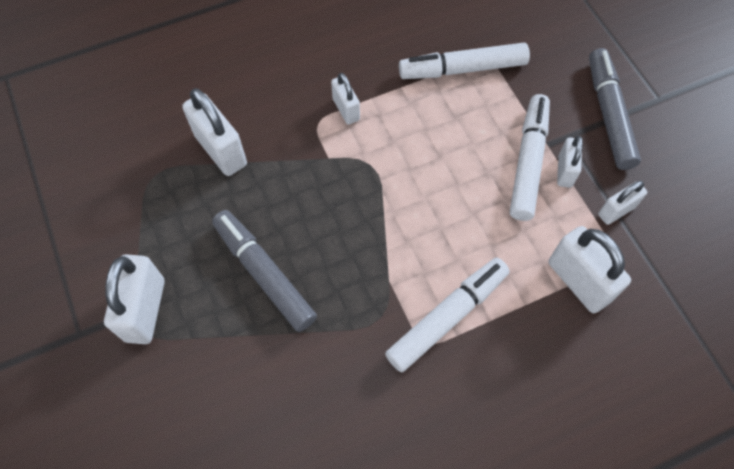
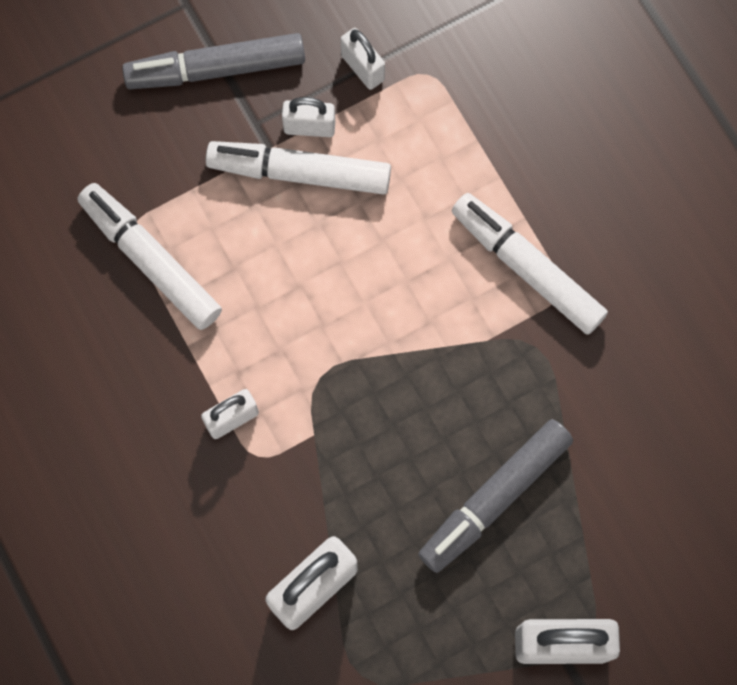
camera: 95 degrees left, 10 degrees up
(462, 69) = (151, 260): white marker -> white marker turned 150 degrees clockwise
(578, 281) = (463, 116): white padlock -> none

